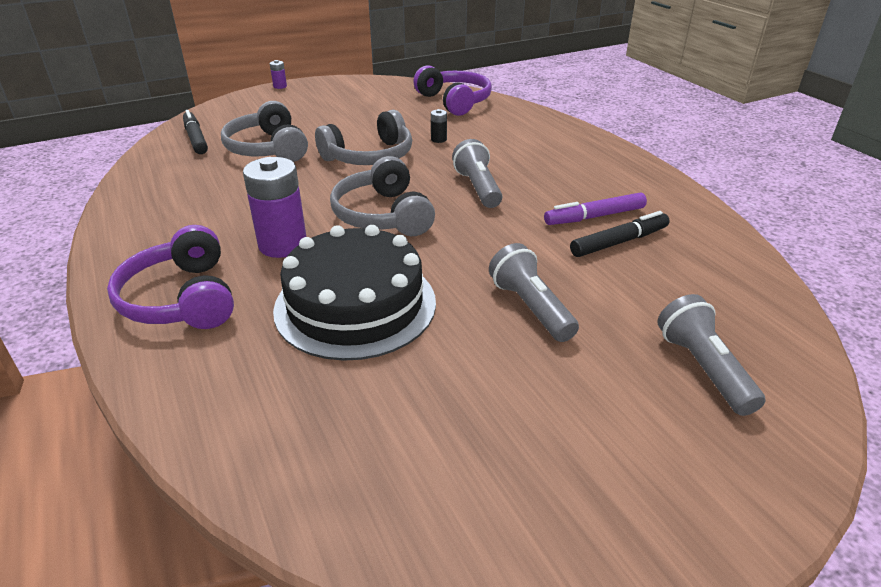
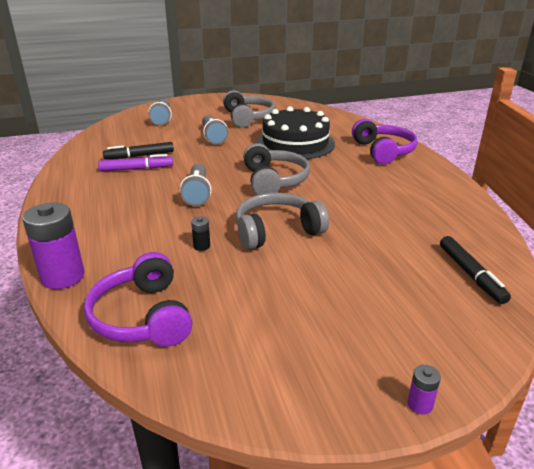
camera: 170 degrees left, 5 degrees down
(267, 149) = (380, 250): grey headphones -> grey headphones (248, 118)
(283, 245) = (338, 169): purple battery -> purple battery (63, 277)

